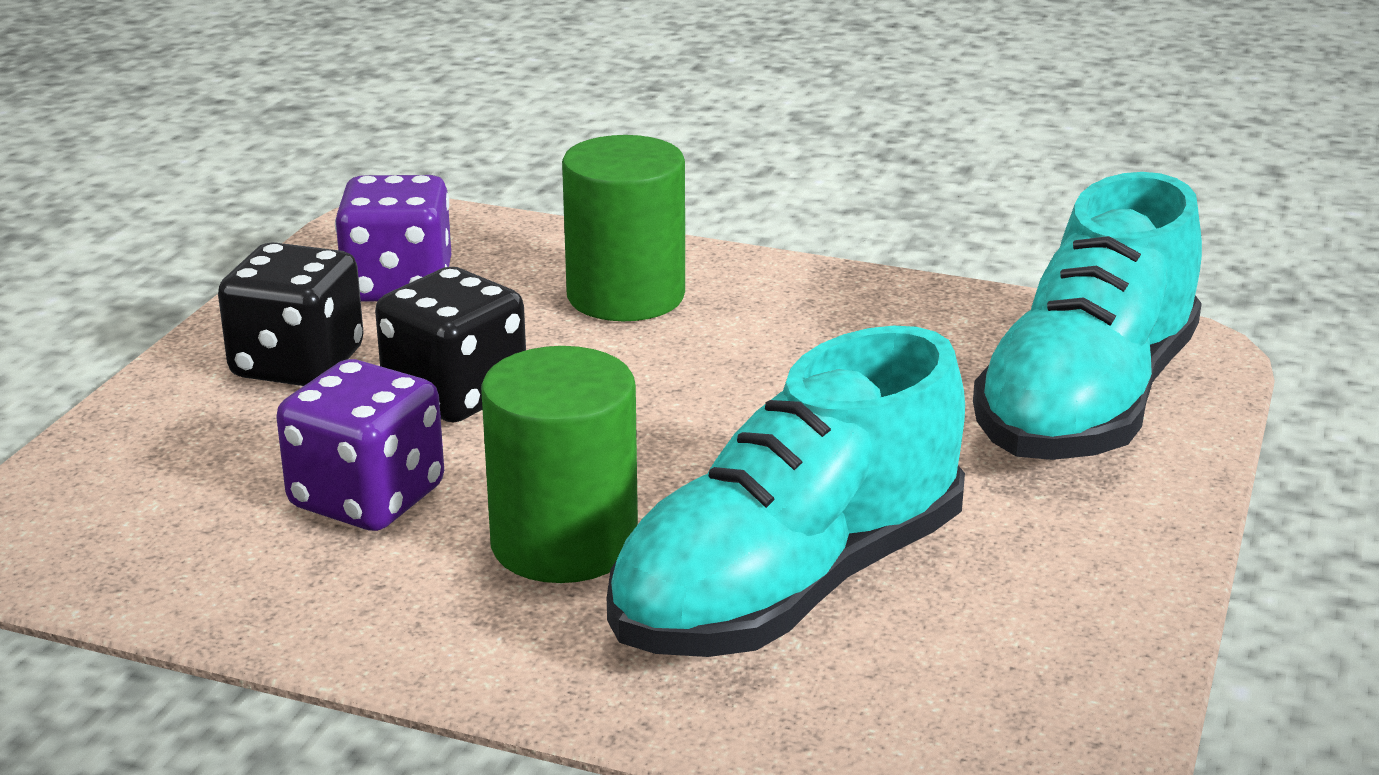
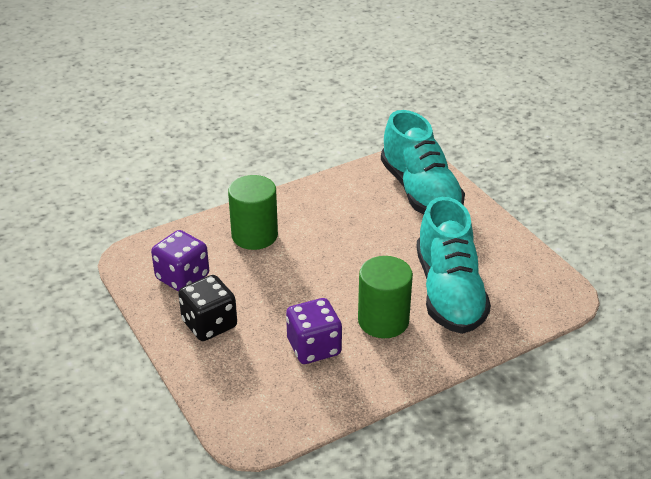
camera: 50 degrees left, 10 degrees up
(455, 394) = (273, 300): black dice -> none

